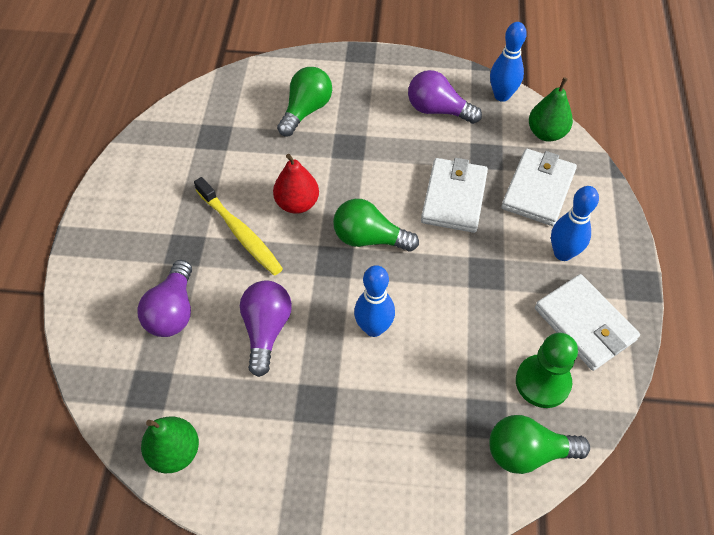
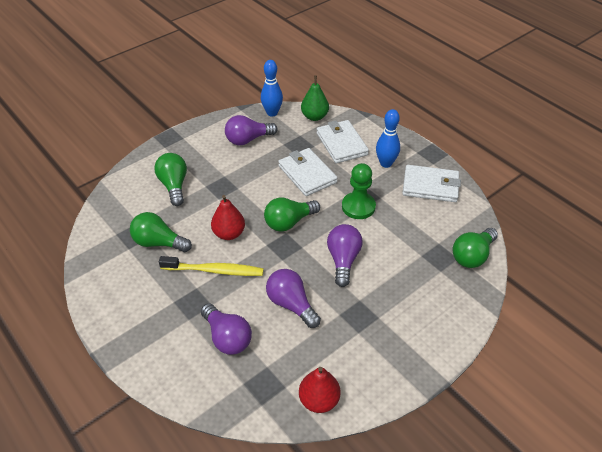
camera: 45 degrees left, 10 degrees down
(175, 452) = (319, 400): green pear -> red pear
(225, 162) = (159, 243): none -> green light bulb
(373, 328) = (343, 260): blue bowling pin -> purple light bulb
(542, 382) = (443, 223): green pawn -> green pawn (358, 207)

